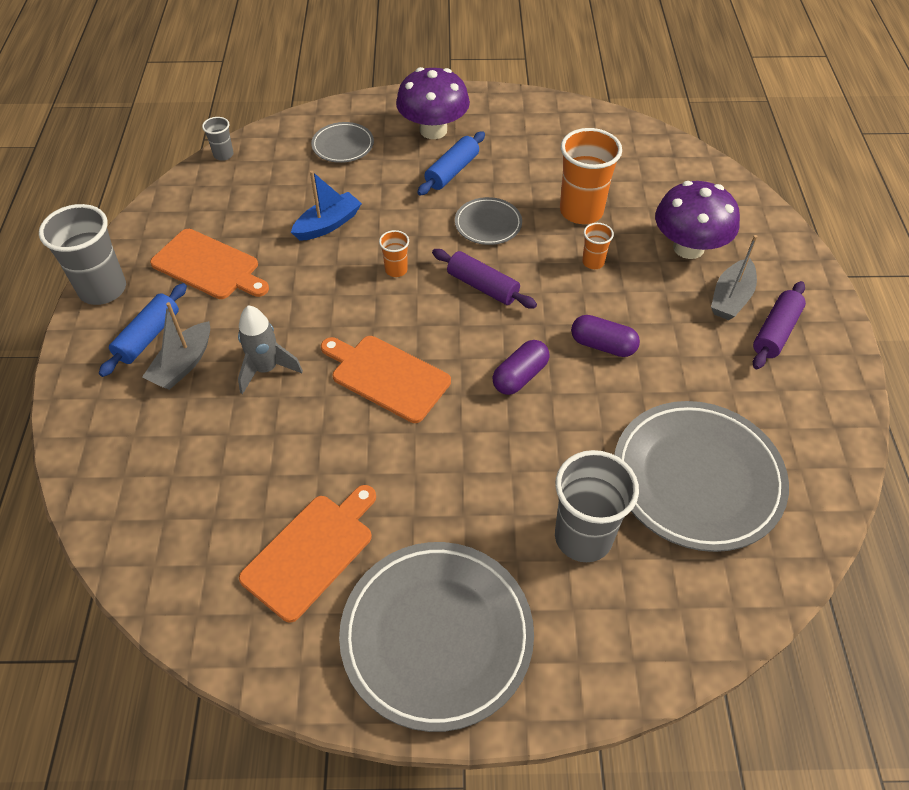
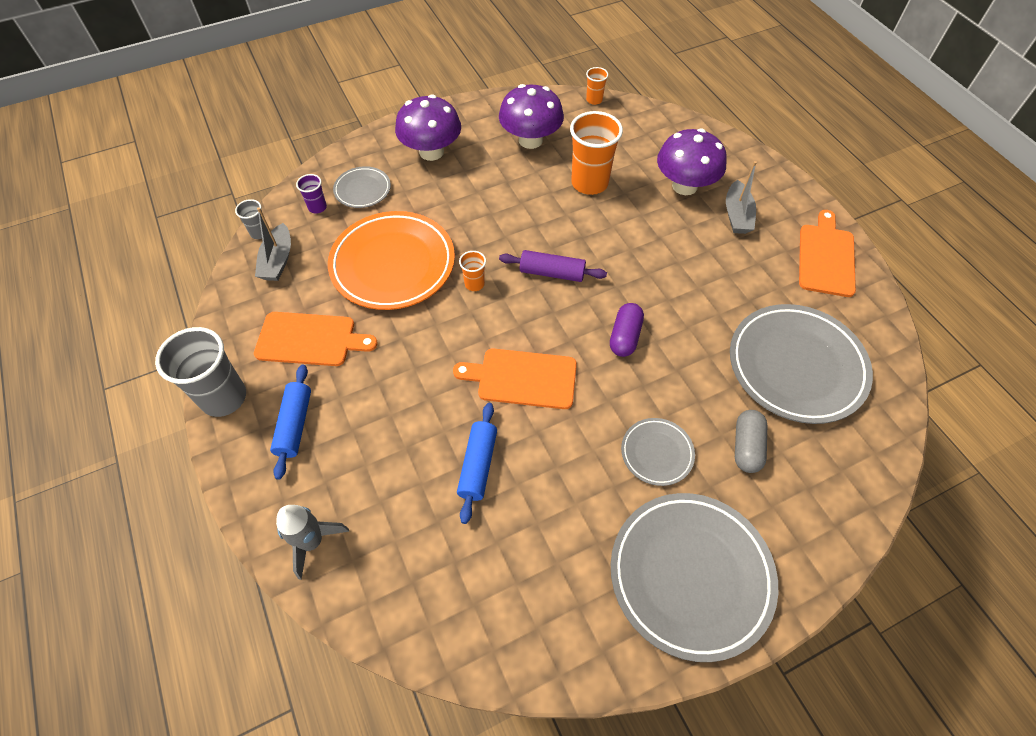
camera: 25 degrees left, 5 degrees up
(183, 364) = (343, 437): grey boat -> grey boat (278, 261)
(266, 369) = (419, 412): grey rocket -> grey rocket (312, 542)
(290, 148) = (317, 207): none -> purple cup
(311, 552) = (553, 553): orange cutting board -> orange cutting board (826, 257)
(328, 224) = (393, 264): blue boat -> orange plate
(452, 171) = (468, 183): blue rolling pin -> blue rolling pin (478, 465)
(488, 224) = (524, 219): grey plate -> grey plate (657, 453)
(544, 149) = (530, 140): none -> purple mushroom
(583, 537) = (746, 447): grey cup -> grey capsule
(593, 262) = (623, 222): orange cup -> orange cup (594, 100)
(603, 345) = (670, 287): purple capsule -> none
(775, 332) = (782, 231): purple rolling pin -> none

